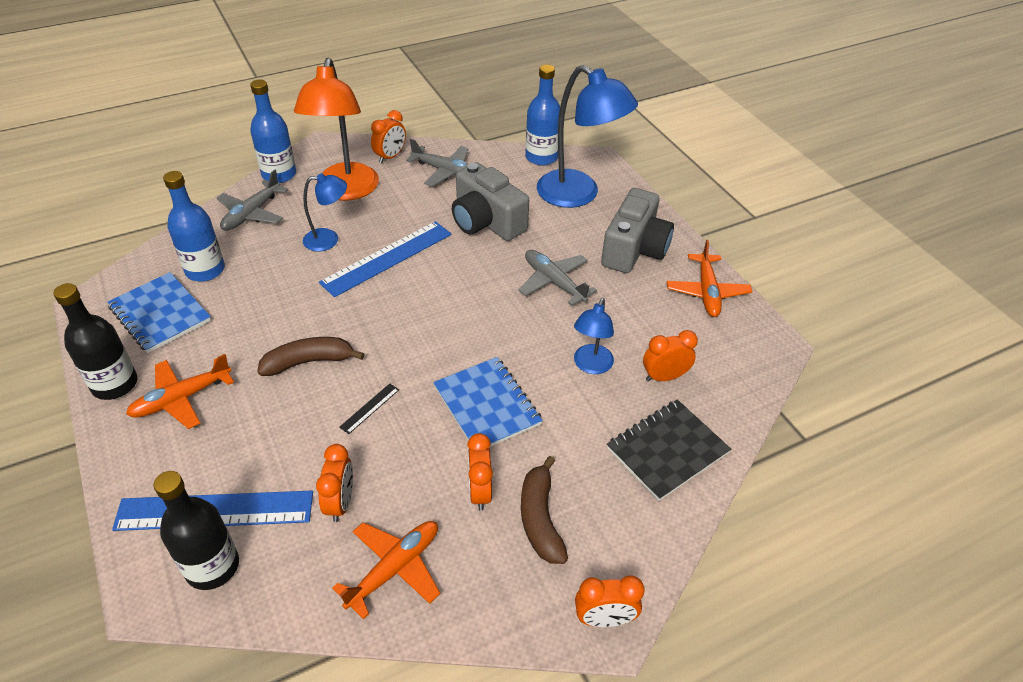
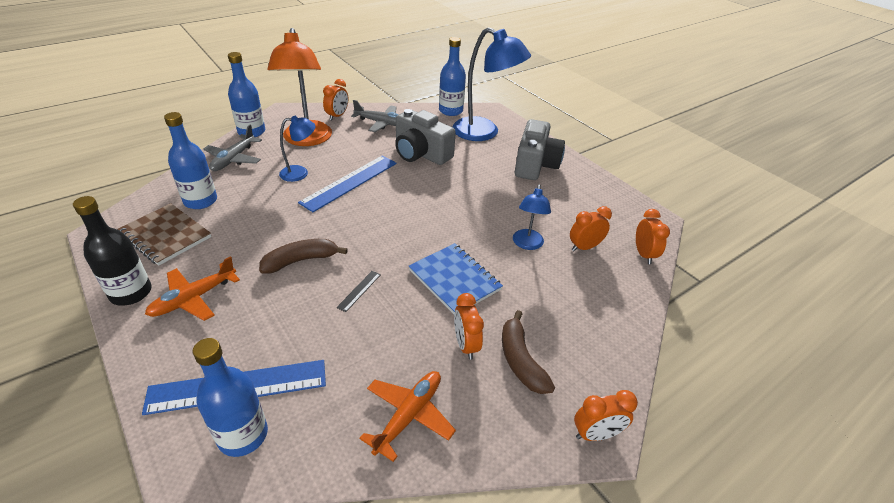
camera: 10 degrees left, 5 degrees down
(160, 314) = (165, 235): blue notebook -> brown notebook
(212, 566) = (243, 435): black bottle -> blue bottle
(340, 502) = (350, 367): orange clock -> orange clock (644, 254)
(554, 282) = (482, 190): grey plane -> none
(667, 450) = (603, 299): black notebook -> none
(707, 292) = (596, 188): orange plane -> none

